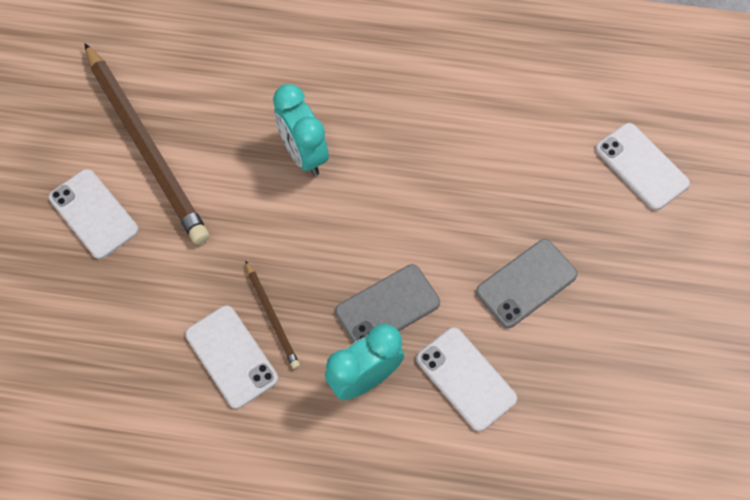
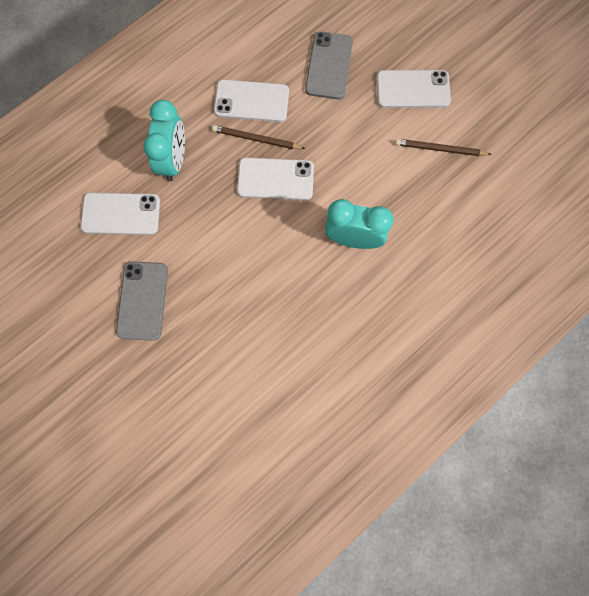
camera: 130 degrees right, 10 degrees up
(146, 146) = (440, 149): brown pencil -> brown pencil, size x0.44
(387, 307) = (203, 206): grey phone -> grey phone (329, 66)
(641, 166) = (148, 457): white phone -> white phone (275, 179)

